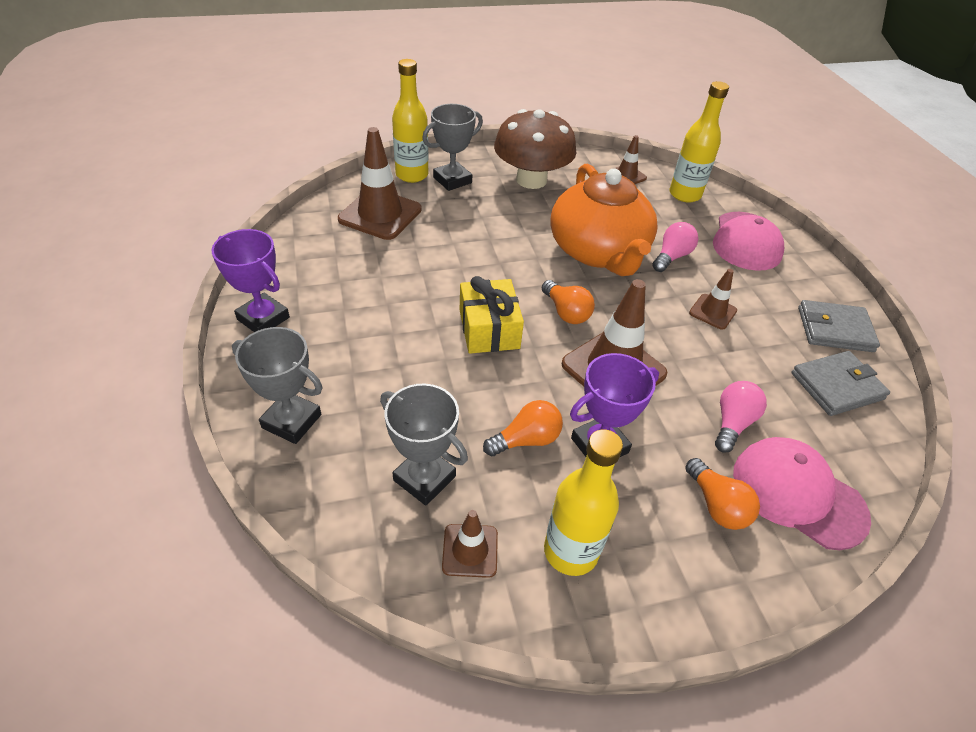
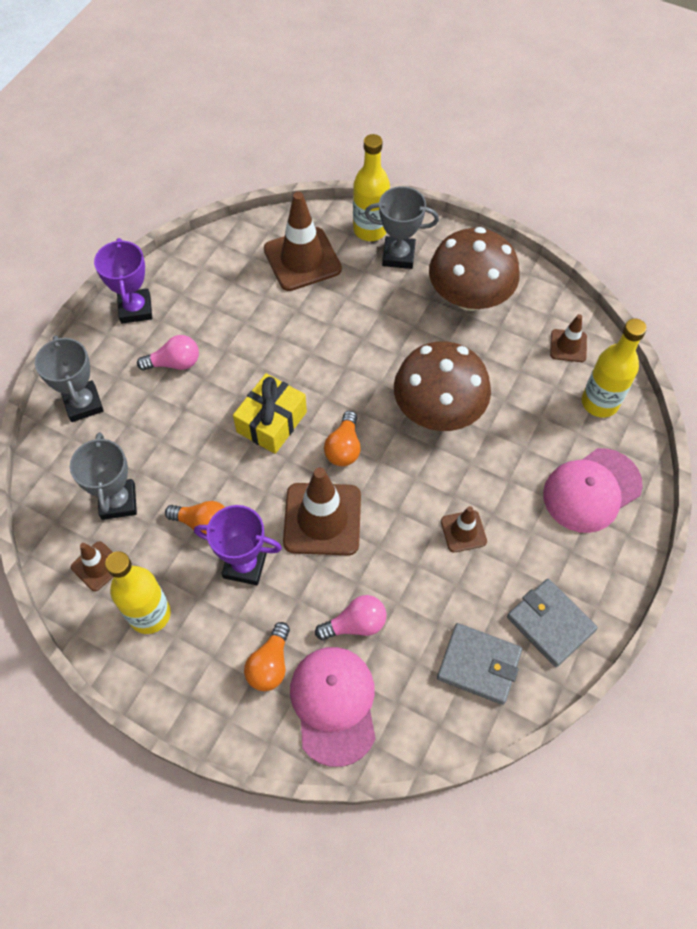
camera: 45 degrees right, 15 degrees up
(598, 251) = (438, 410): orange teapot -> brown mushroom
(671, 257) = (497, 458): pink light bulb -> pink light bulb (174, 363)

